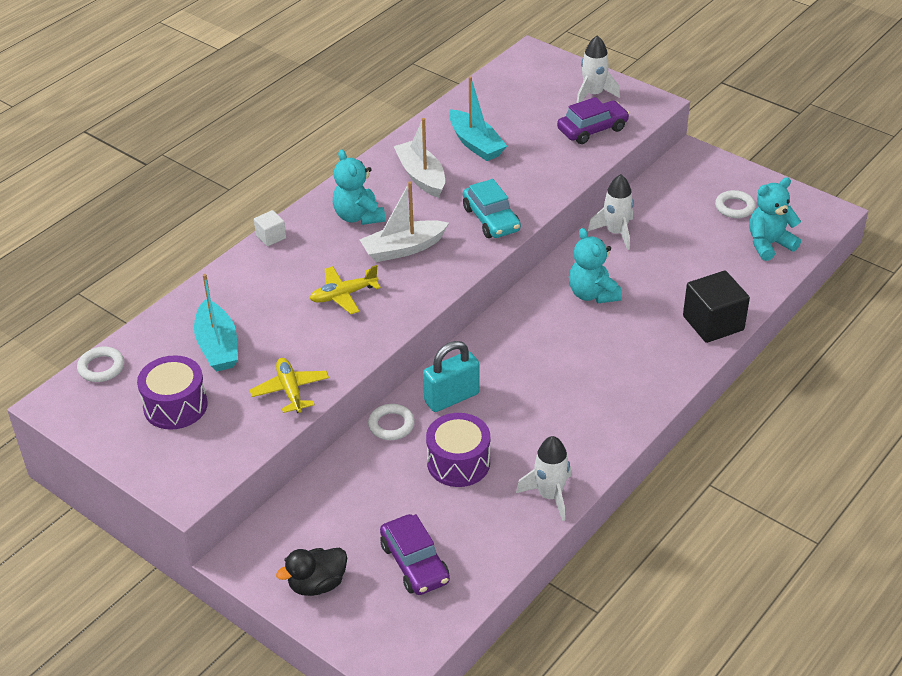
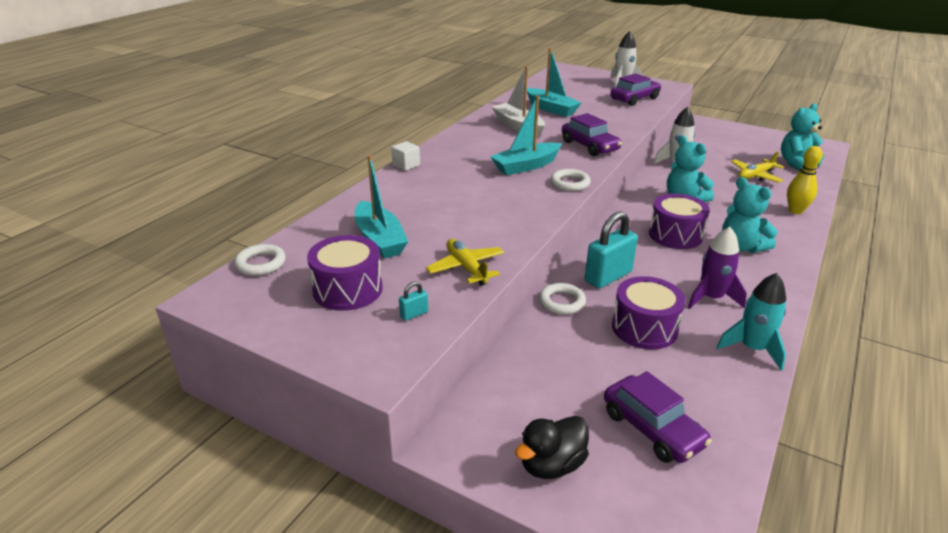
camera: 10 degrees left, 10 degrees down
(228, 439) = (414, 314): none -> turquoise padlock
(343, 295) = (487, 197): yellow plane -> yellow plane (755, 175)
(358, 216) = (477, 150): turquoise teddy bear -> turquoise teddy bear (741, 247)
(403, 249) = (526, 166): white boat -> turquoise boat
(491, 219) = (590, 146): turquoise car -> purple car
(544, 434) = (711, 298): none -> purple rocket
(550, 495) = (752, 348): white rocket -> turquoise rocket
(552, 347) = (675, 235): none -> purple drum
(713, 323) = (795, 211): black cube -> yellow bowling pin
(734, 207) = (753, 146): white ring -> white ring (570, 183)

